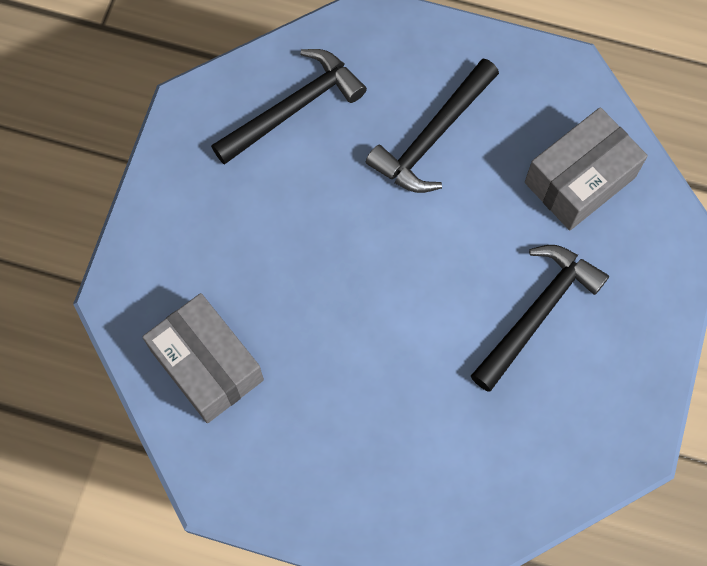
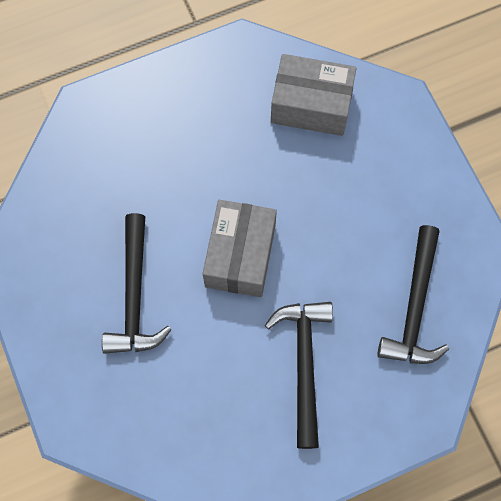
camera: 140 degrees right, 0 degrees up
(580, 180) = (176, 416): grey box -> grey box (240, 256)

